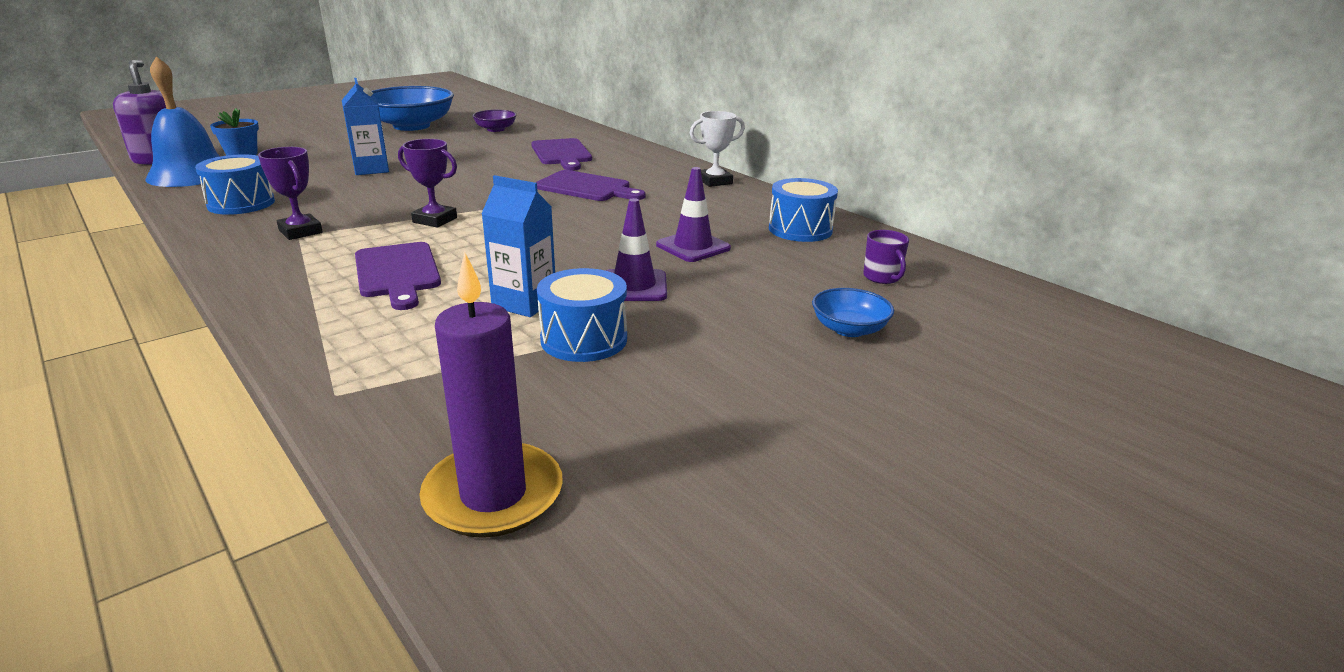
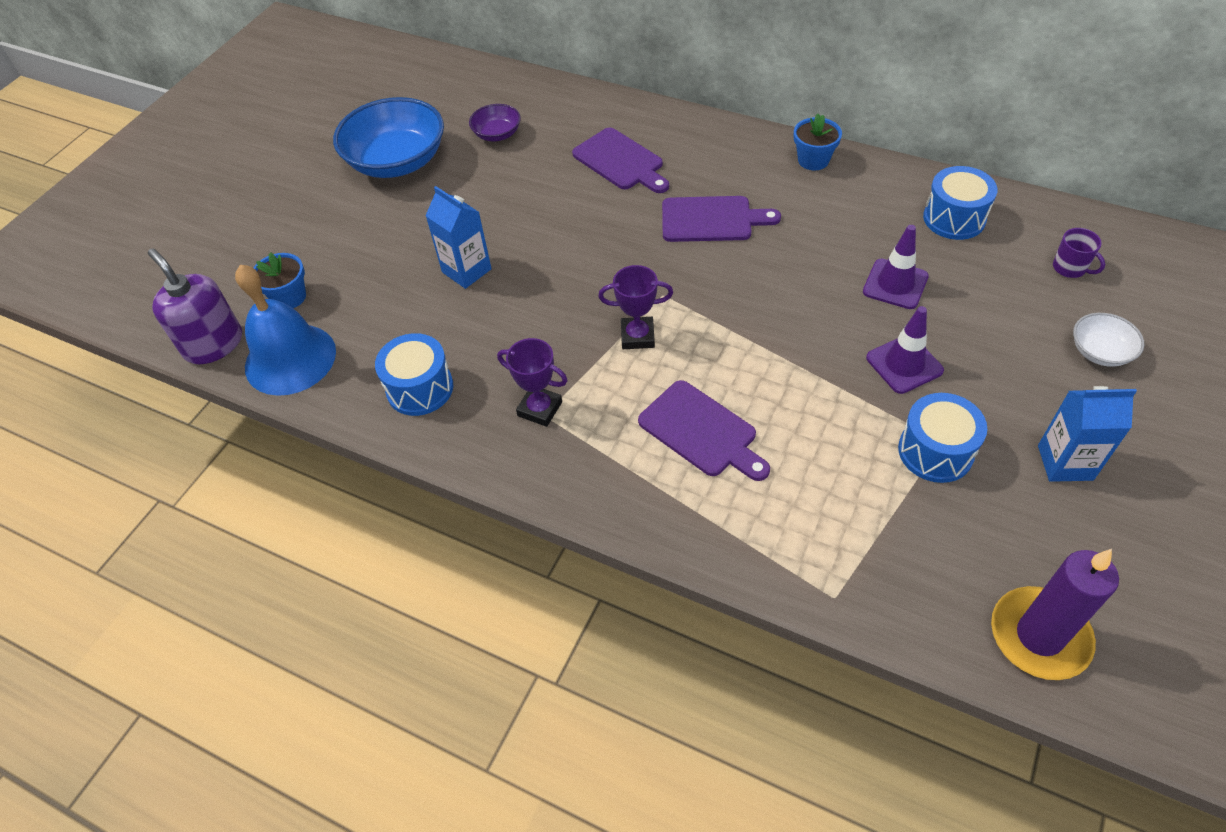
camera: 20 degrees left, 25 degrees up
(524, 303) = (846, 426): blue carton -> blue carton (1065, 462)
(715, 181) = (813, 160): white trophy -> blue flower pot
(849, 329) = (1100, 351): blue bowl -> white bowl

